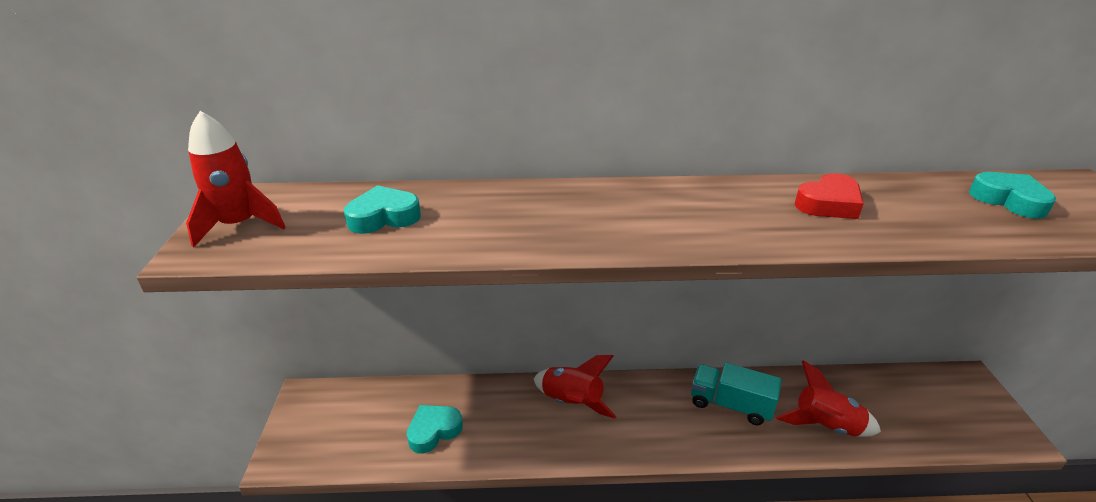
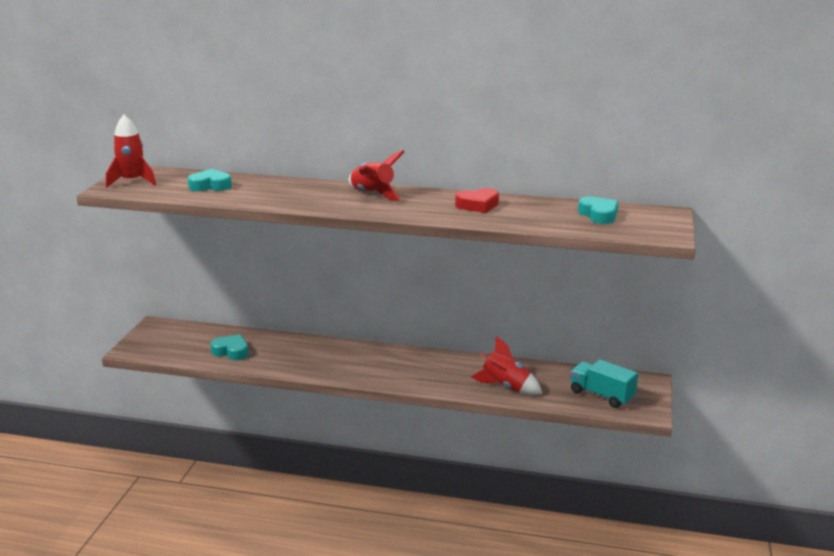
camera: 15 degrees right, 10 degrees down
(434, 431) = (231, 351): turquoise heart -> turquoise heart turned 45 degrees clockwise
(572, 402) = (332, 352): red rocket -> red rocket (372, 194)
(730, 405) = (445, 368): turquoise truck -> turquoise truck (601, 395)

